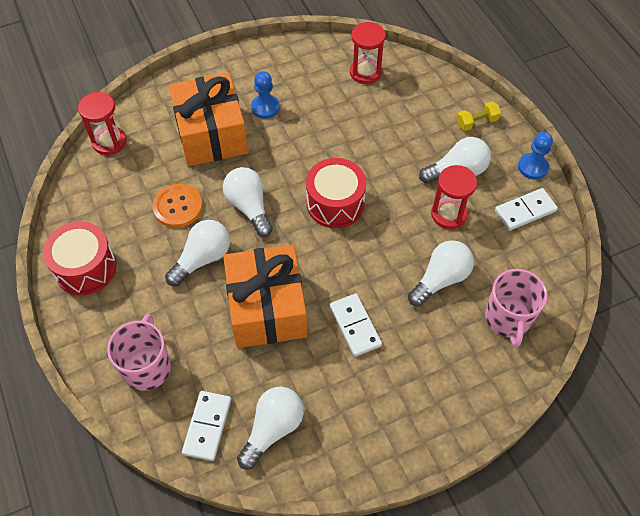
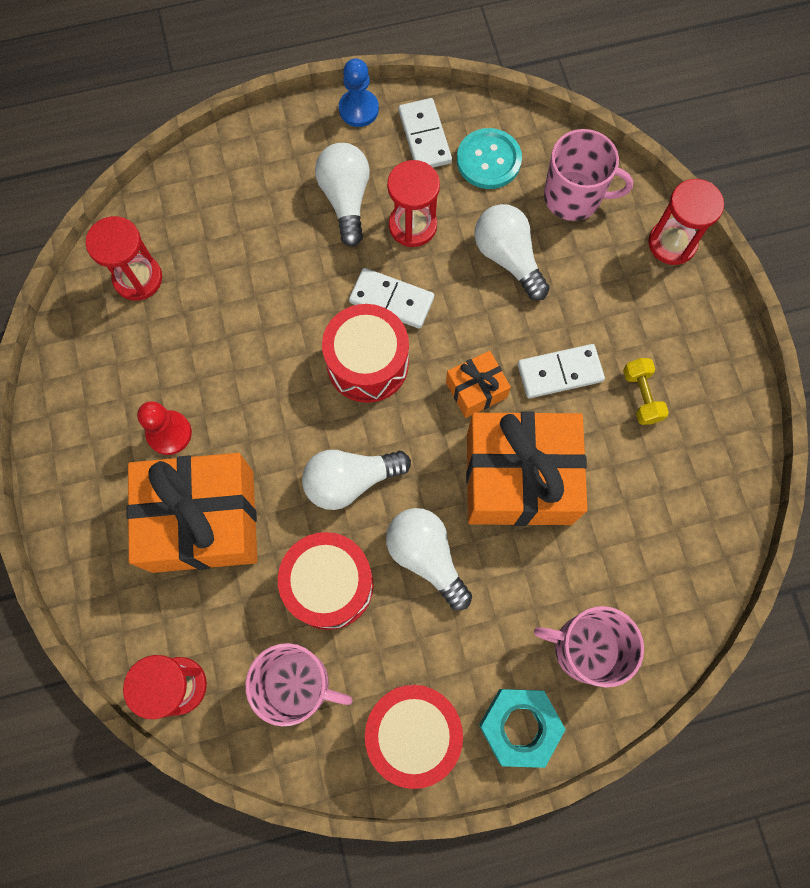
camera: 80 degrees left, 15 degrees up
(91, 331) = (519, 726): none -> turquoise nut
(113, 201) = (298, 684): none -> pink mug
(178, 207) = (329, 584): orange button -> red drum
(207, 426) = (676, 575): white domino -> white domino (391, 300)
(265, 107) = (169, 433): blue pawn -> red pawn
(273, 428) = (687, 494): white light bulb -> none
(329, 272) = (476, 390): none -> orange gift
(476, 122) = (269, 155): yellow dumbbell -> yellow dumbbell (641, 396)
(489, 398) = (672, 243): none -> red hourglass
(520, 255) = (488, 160): none -> turquoise button

